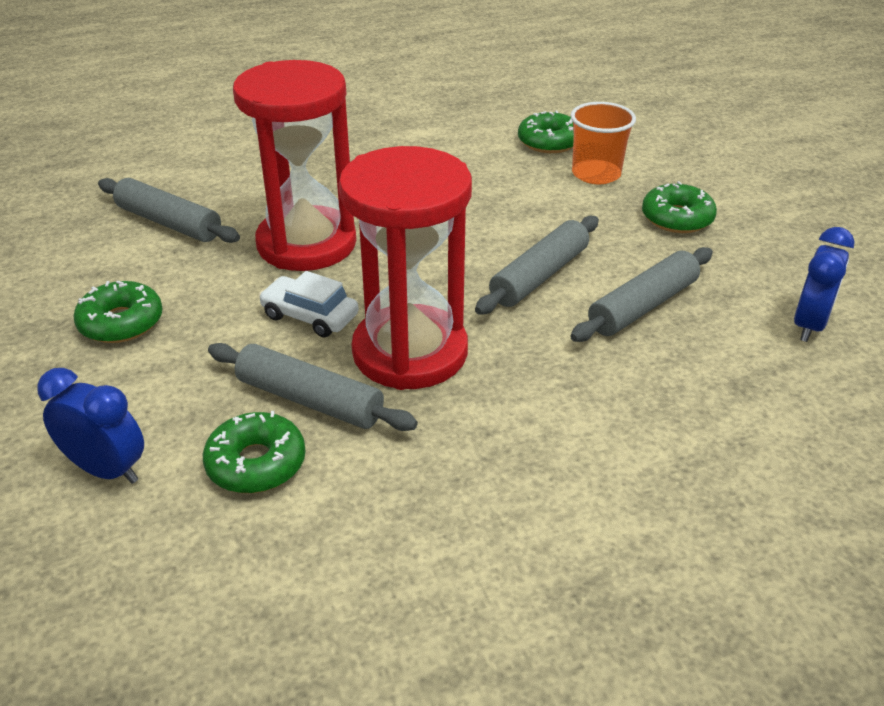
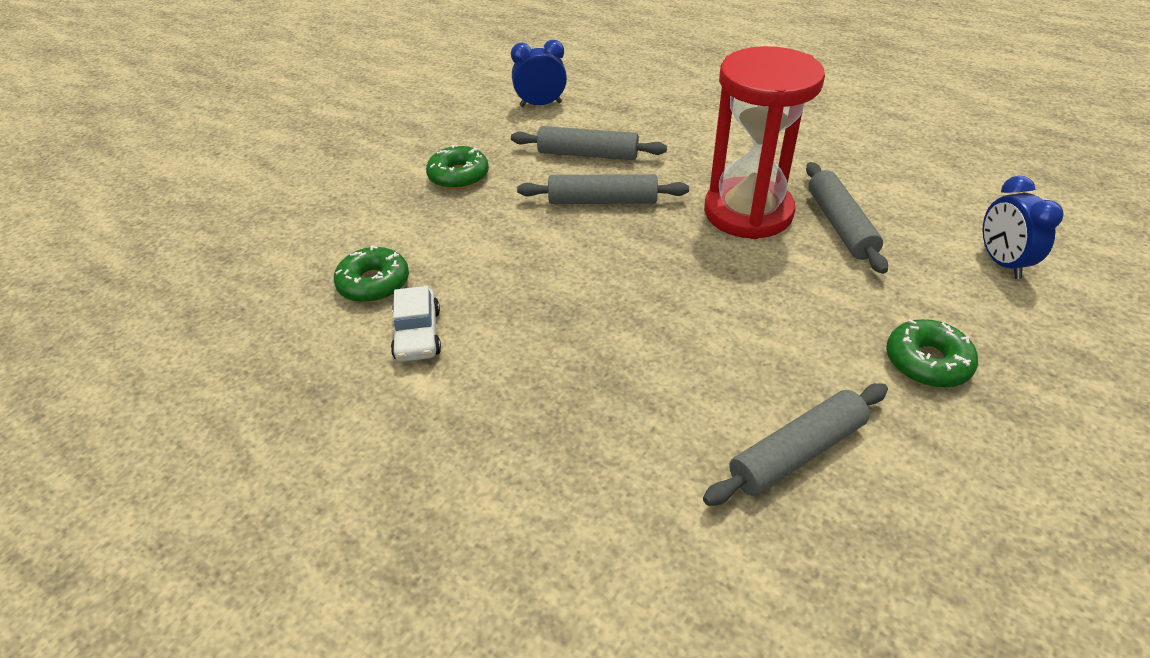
camera: 125 degrees left, 5 degrees up
(169, 223) = (796, 453): grey rolling pin -> grey rolling pin turned 60 degrees clockwise
(256, 463) = (905, 215): green donut -> none
(306, 244) = (705, 331): red hourglass -> none
(310, 316) = (778, 272): white car -> white car (418, 334)
(596, 174) = (419, 234): orange cup -> none

